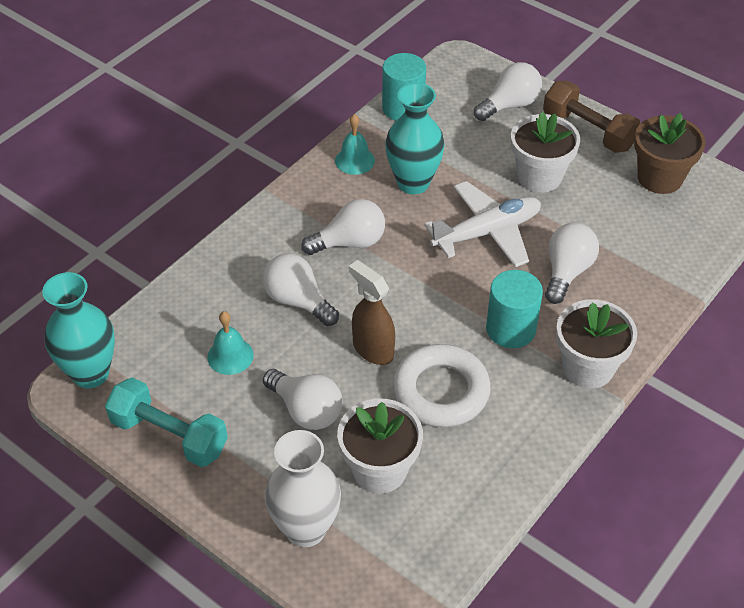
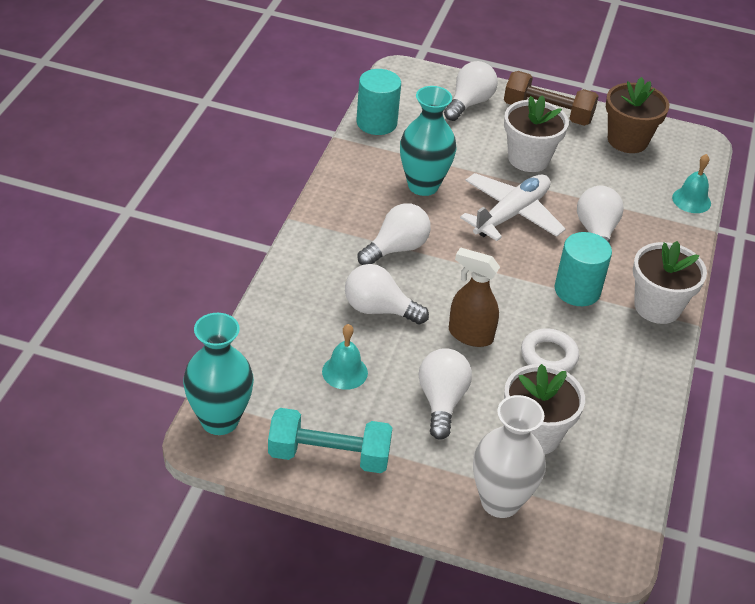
camera: 25 degrees left, 5 degrees down
(306, 410) = (441, 401): white light bulb -> white light bulb turned 105 degrees counterclockwise
(355, 160) = (359, 176): turquoise bell -> turquoise bell (691, 200)
(441, 391) = (548, 355): white ring -> white ring, size x0.64

